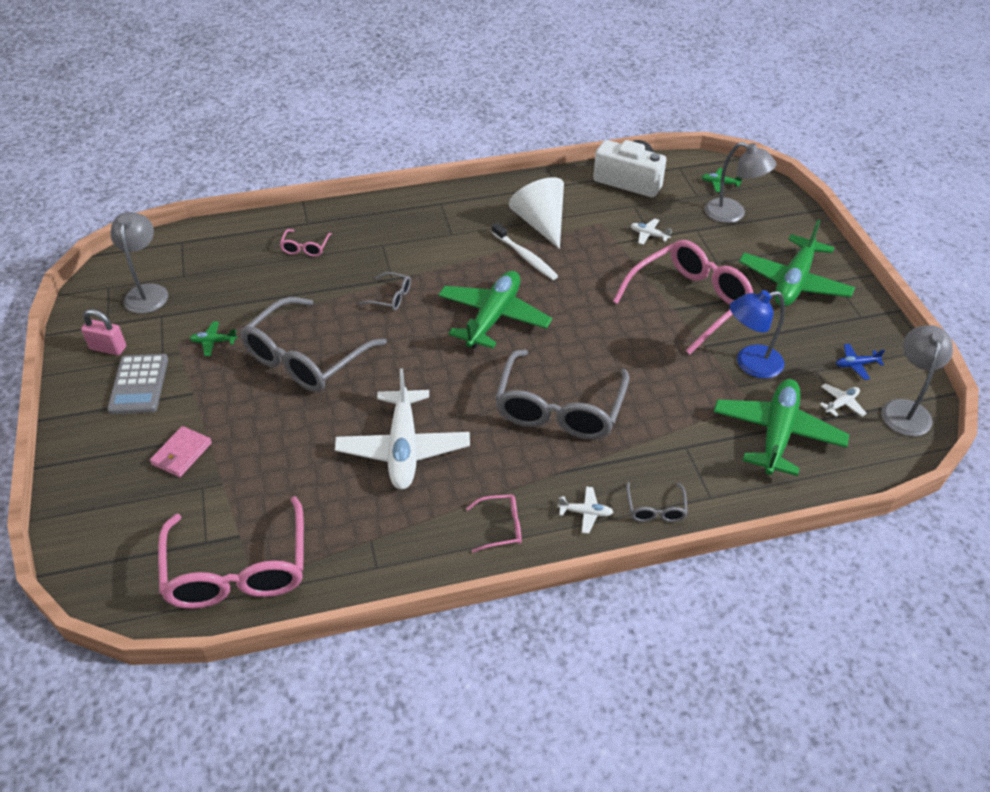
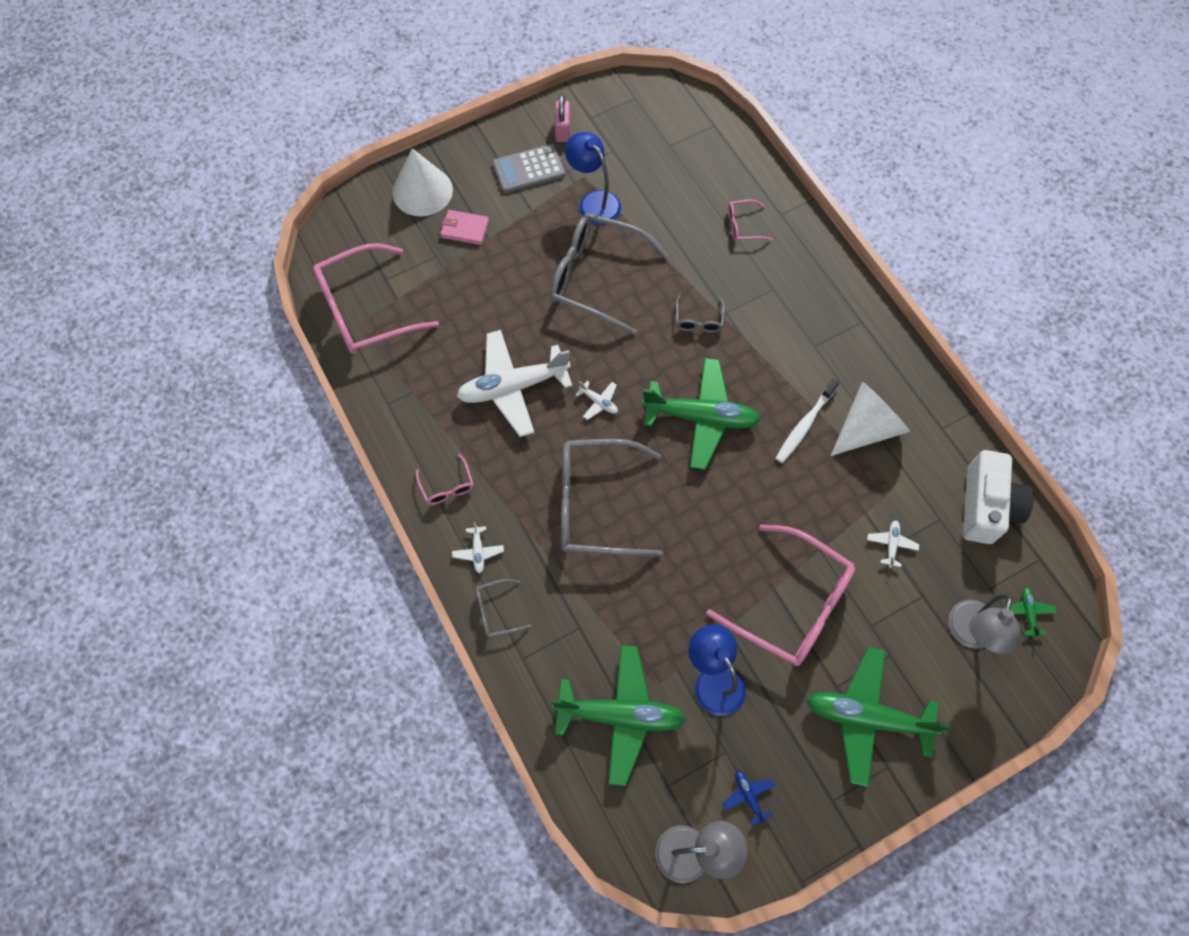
camera: 75 degrees right, 20 degrees up
(104, 484) = (422, 191): none -> white cone
(147, 292) = (638, 128): grey lamp -> none
(214, 342) = (594, 201): green plane -> blue lamp
(841, 404) = (682, 781): white plane -> white plane (599, 402)

